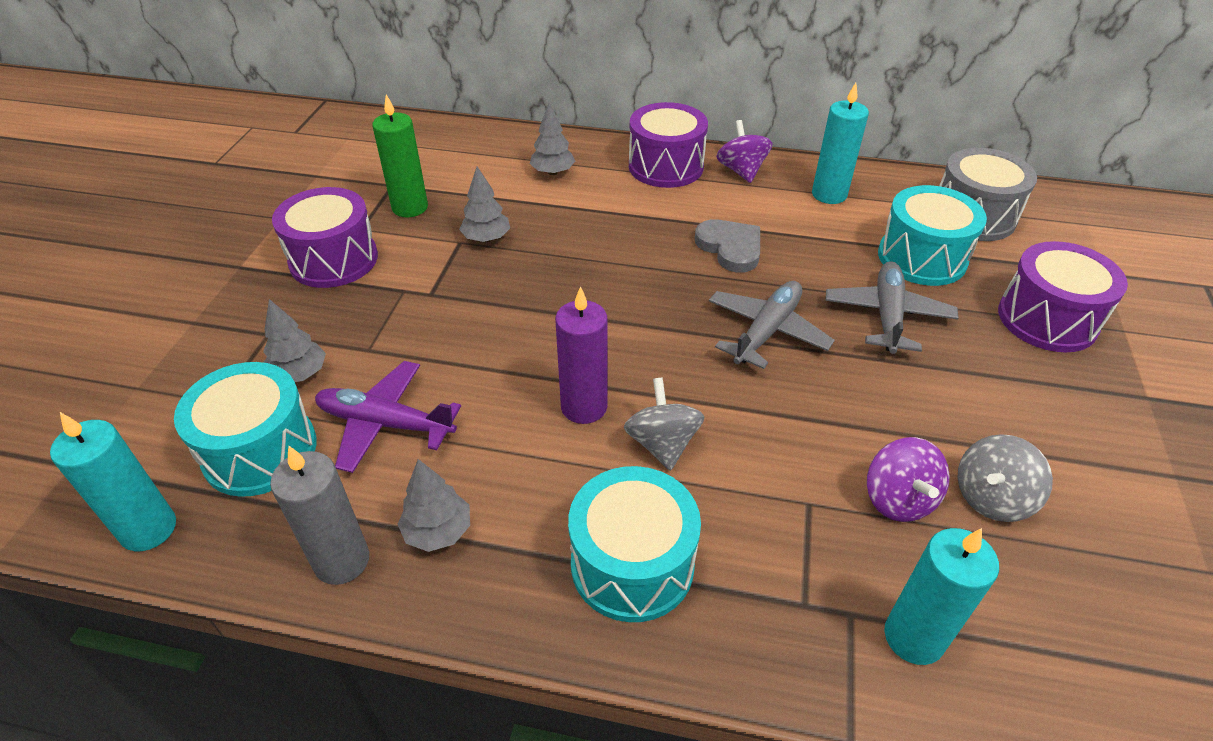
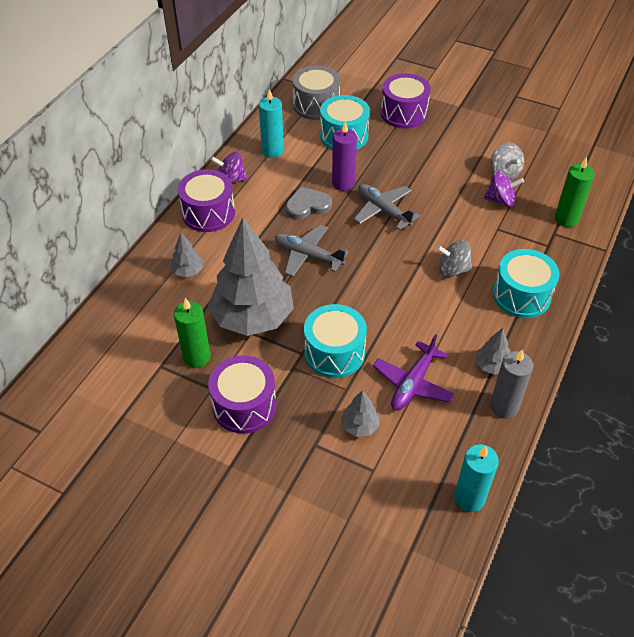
camera: 75 degrees left, 5 degrees up
(260, 451) = (421, 445): turquoise drum -> turquoise drum (334, 353)
(486, 238) = (253, 317): grey tree -> grey tree, size x2.38
(584, 407) = (420, 295): purple candle -> purple candle (343, 183)
(887, 315) = (385, 164): grey plane -> grey plane (308, 255)
(913, 637) = (566, 219): turquoise candle -> green candle

